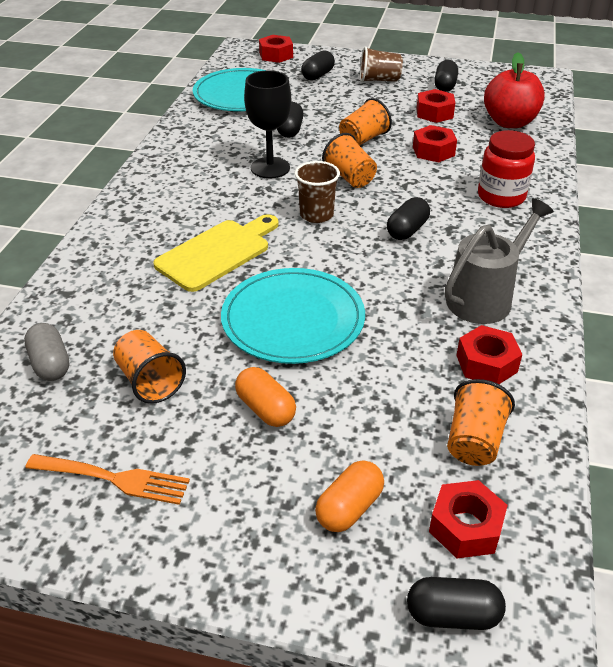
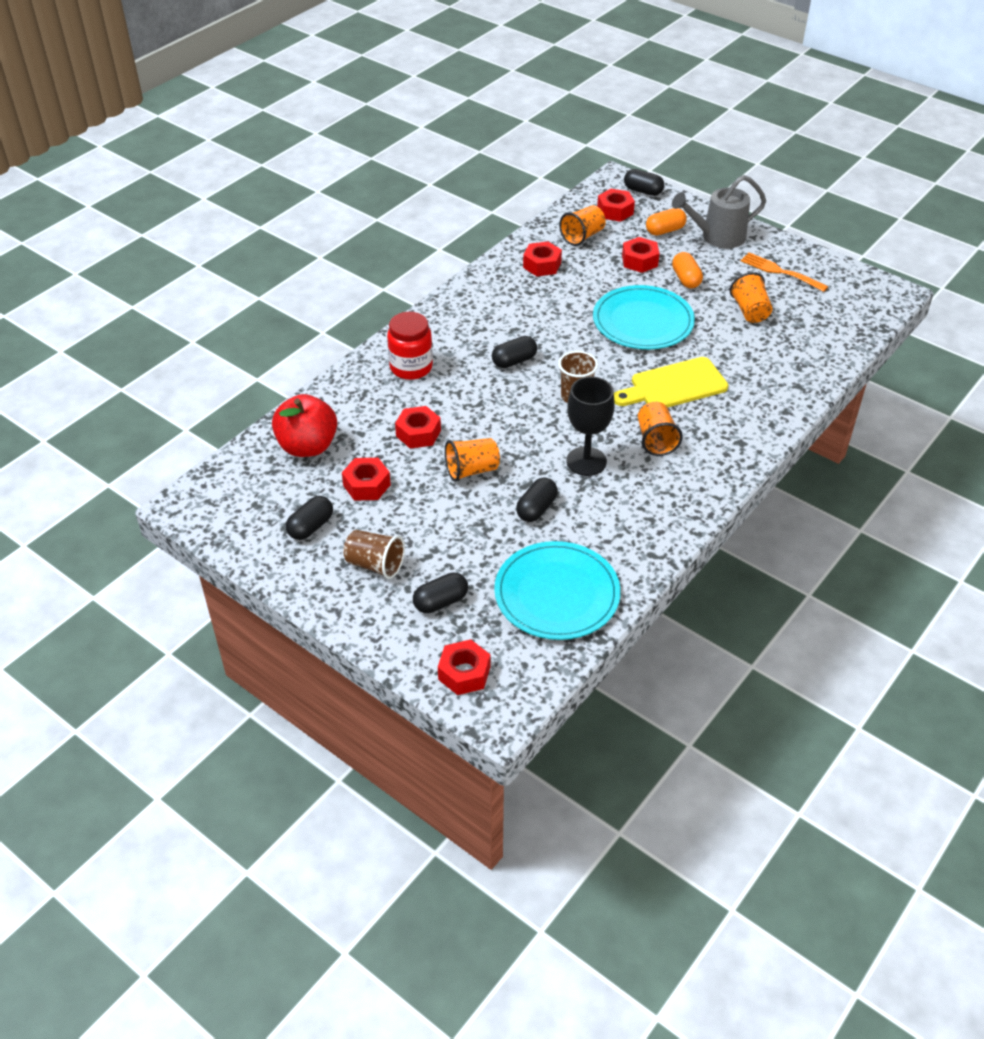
camera: 155 degrees left, 5 degrees up
(50, 364) = (812, 339): grey capsule -> none
(350, 177) = (520, 426): orange cup -> orange cup (656, 440)
(354, 421) = (639, 261): none -> red nut
(485, 297) = (505, 299): grey watering can -> grey watering can (717, 237)

